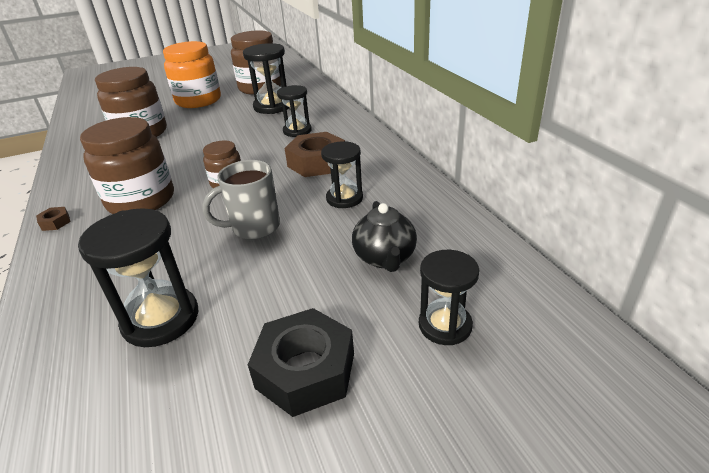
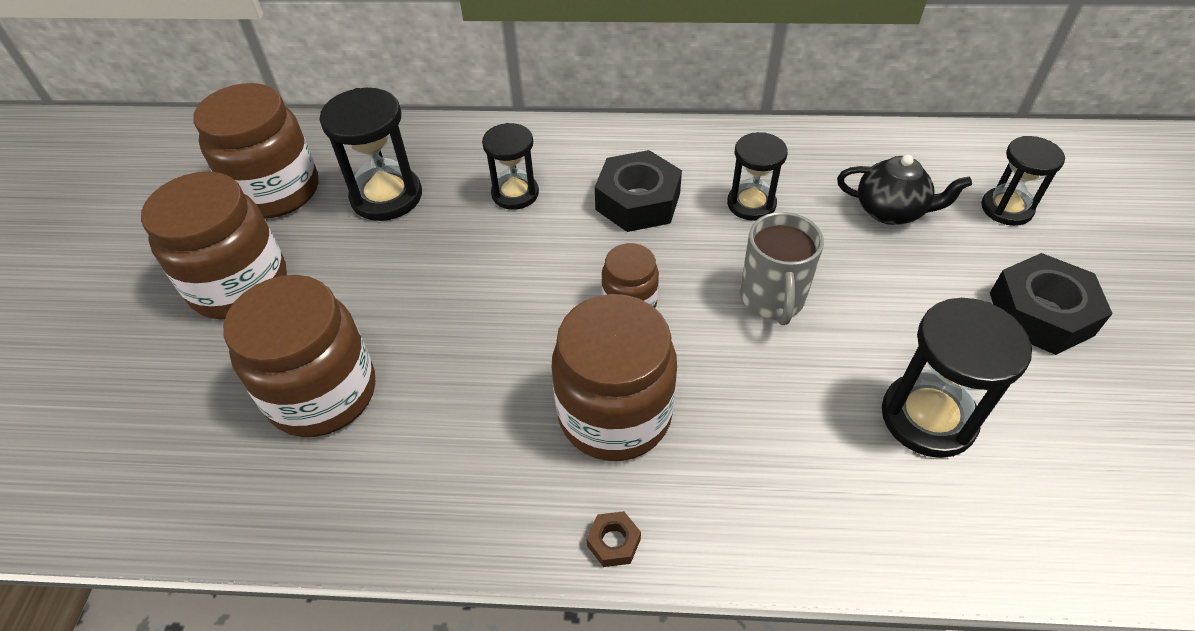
camera: 65 degrees left, 15 degrees up
(198, 101) = (239, 285): orange jar -> brown jar
(317, 162) = (638, 201): brown nut -> black nut

